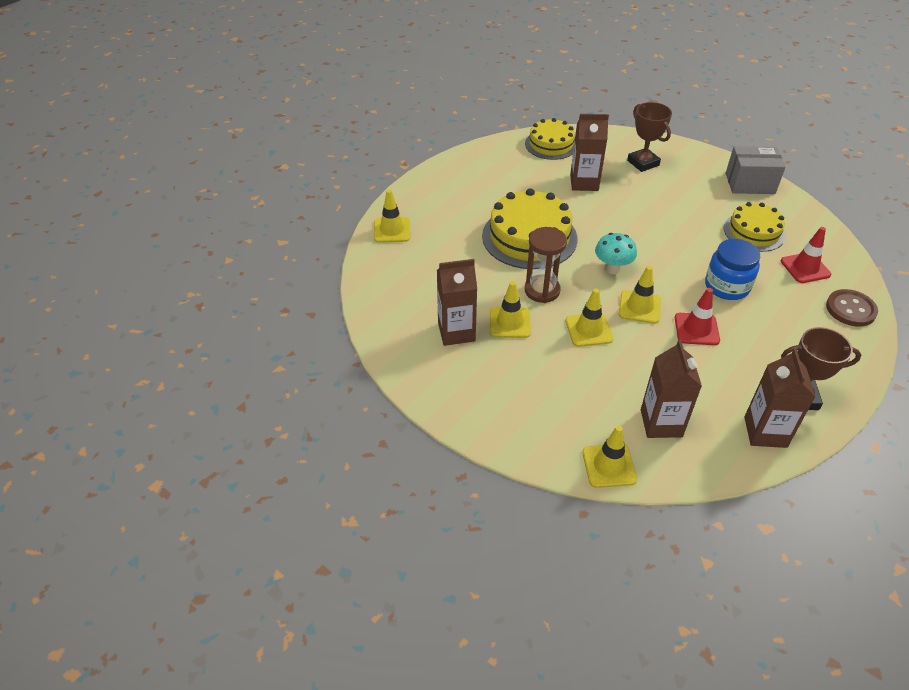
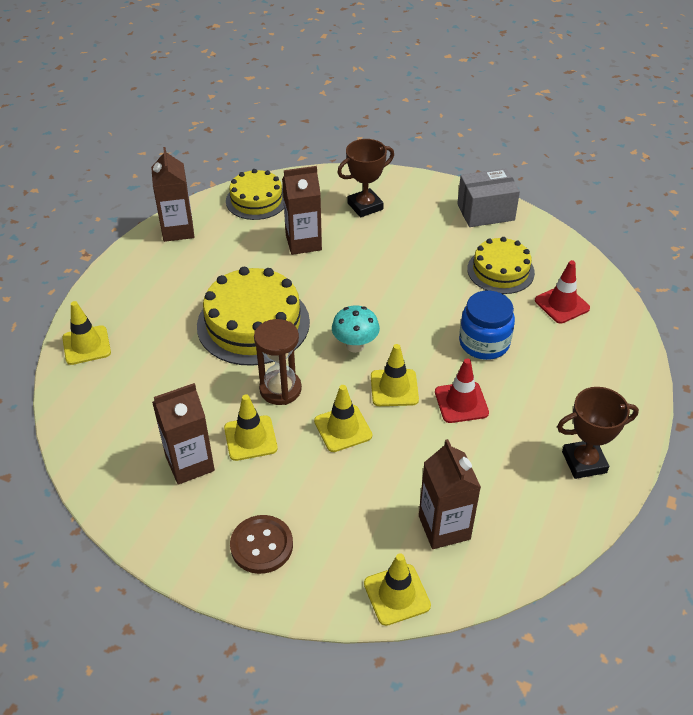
camera: 15 degrees left, 0 degrees up
(643, 163) = (365, 206): brown trophy -> brown trophy turned 75 degrees counterclockwise
(765, 432) = (556, 512): brown carton -> brown carton (178, 230)
(850, 309) = (617, 345): brown button -> brown button (261, 545)

